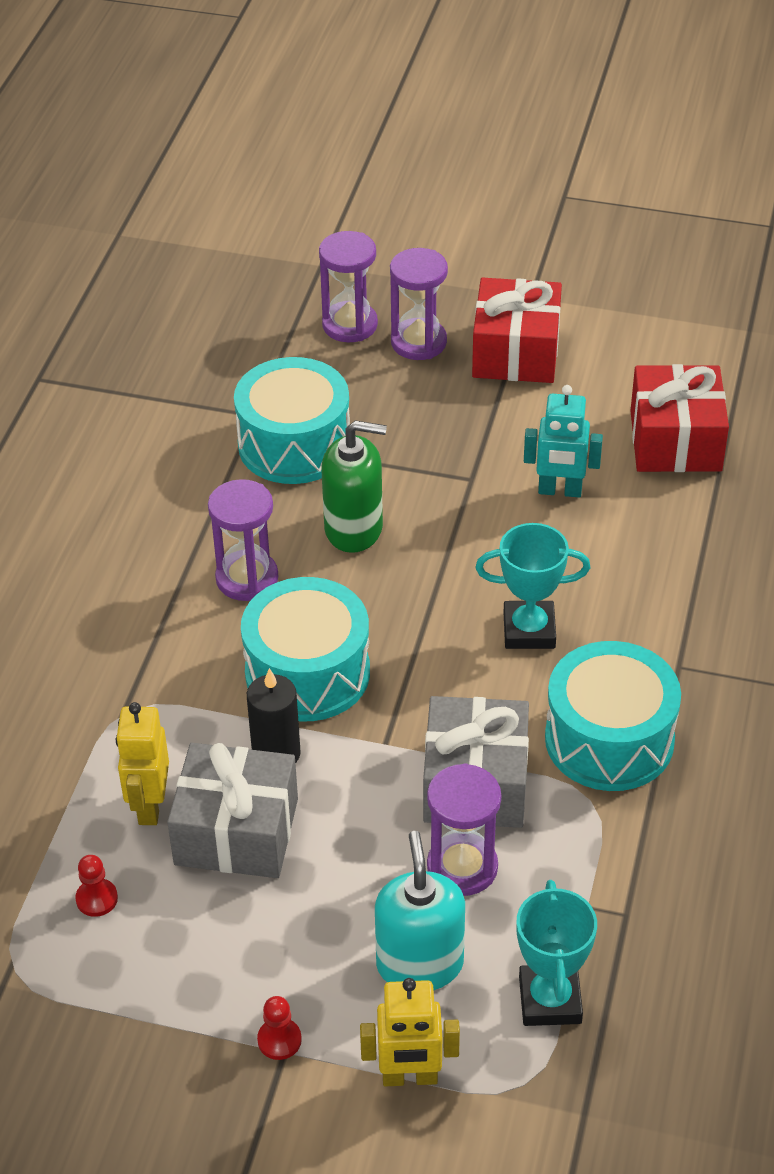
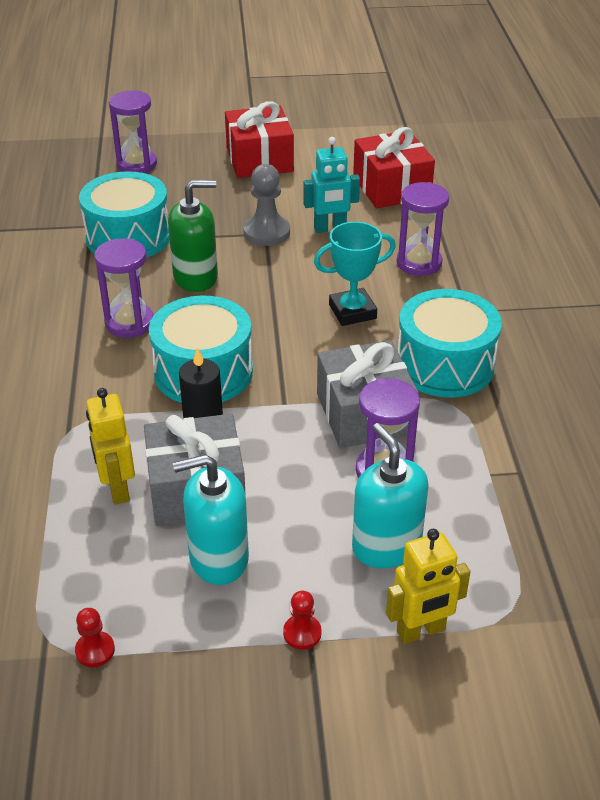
camera: 20 degrees left, 5 degrees down
(97, 899) = (101, 567): red pawn -> red pawn (95, 650)
(226, 924) = (218, 558): none -> turquoise soap dispenser
(418, 342) = (190, 165): purple hourglass -> purple hourglass (419, 263)
(473, 478) = (266, 232): none -> grey pawn
(550, 1000) = (498, 544): turquoise trophy -> none

